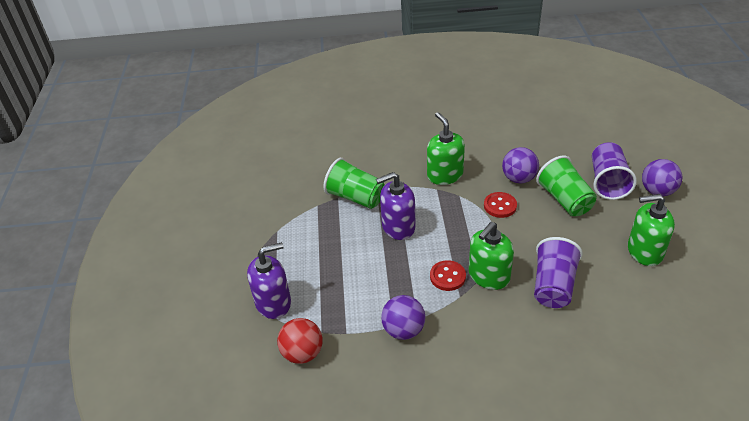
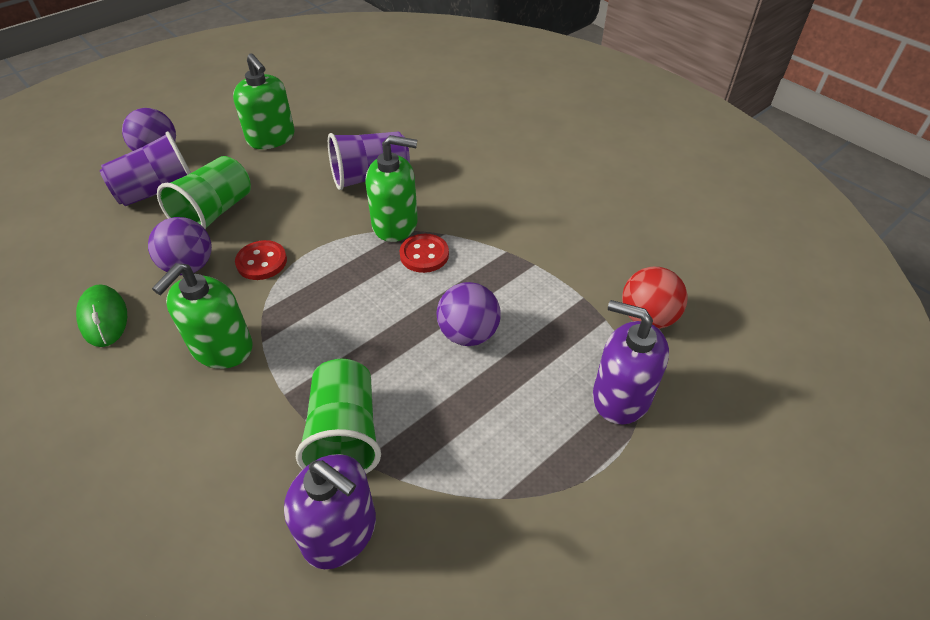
camera: 130 degrees left, 5 degrees up
(398, 227) = (375, 343): purple soap dispenser -> purple soap dispenser (340, 532)
(403, 330) = (531, 253): purple ball -> purple ball (468, 334)
(500, 143) = (104, 318): none -> green mouse

